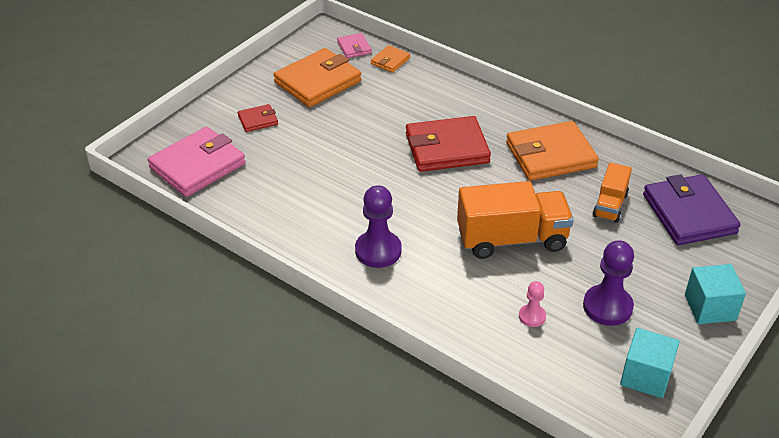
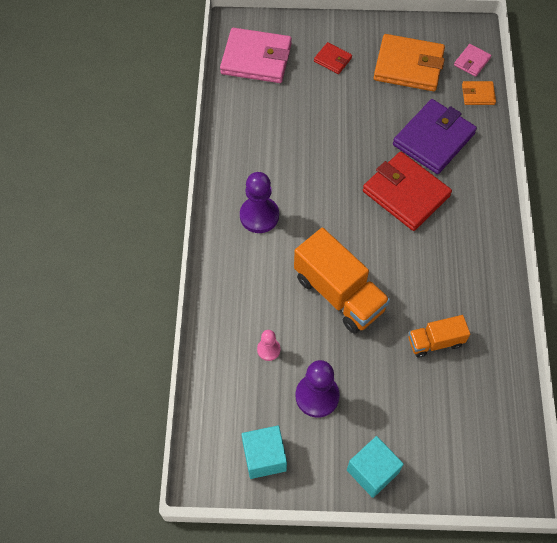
camera: 55 degrees right, 20 degrees up
(550, 155) = (460, 268): orange wallet -> none
(689, 214) = (474, 406): purple wallet -> purple wallet (433, 139)

